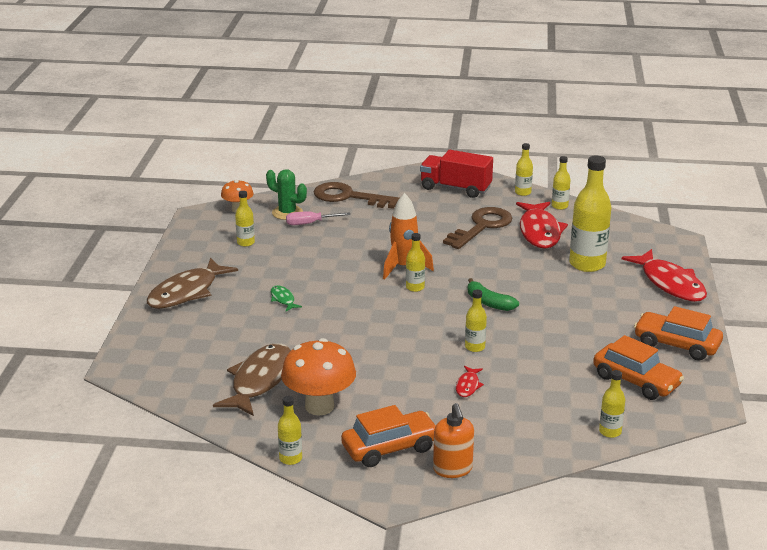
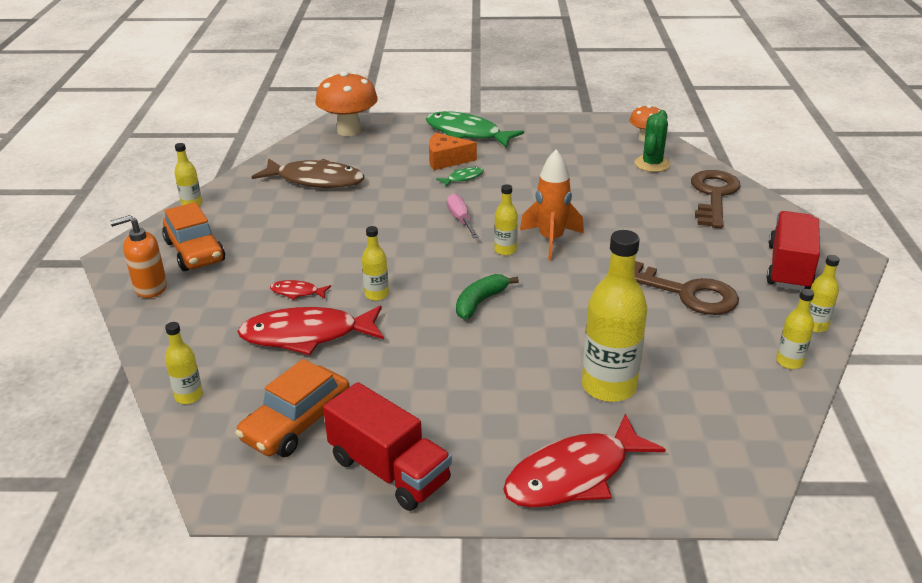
camera: 85 degrees right, 5 degrees up
(187, 292) = (467, 133): brown fish -> green fish
(241, 306) = (446, 160): none -> orange cheese
(245, 243) = (574, 149): yellow bottle -> none
(310, 223) = (633, 178): pink screwdriver -> pink screwdriver (460, 220)
(319, 406) = (270, 211): orange mushroom -> orange mushroom (349, 131)
(539, 232) = (692, 342): red fish -> red fish (307, 335)
(676, 345) = (389, 470): orange car -> red truck

